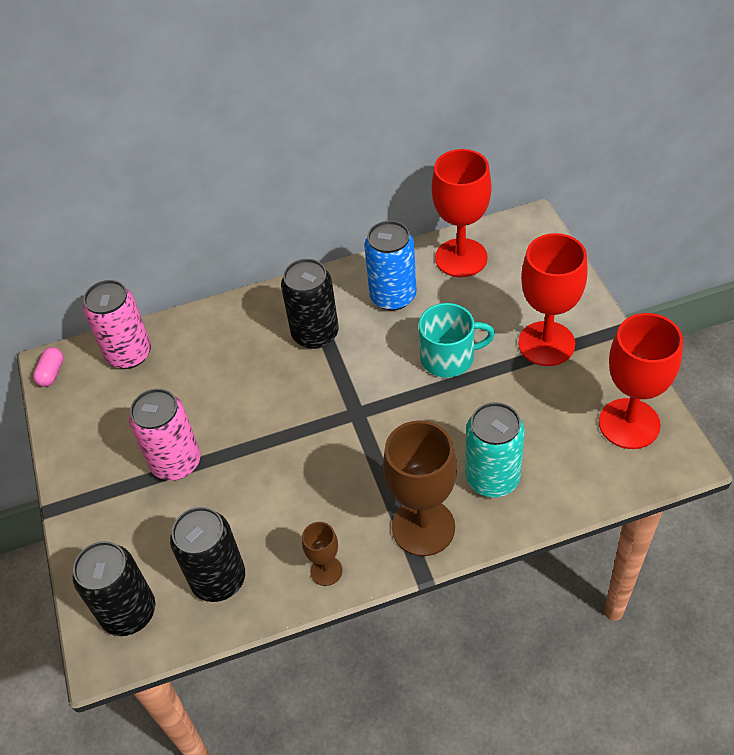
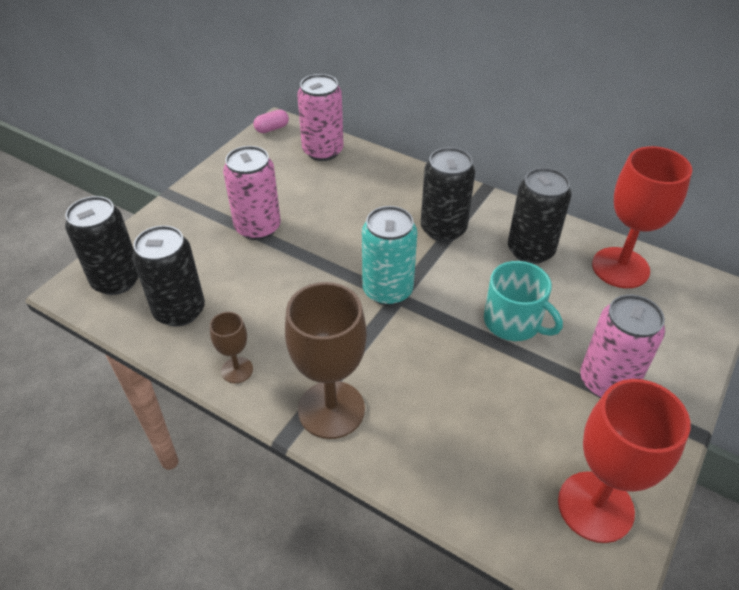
camera: 45 degrees right, 5 degrees down
(393, 296) = (530, 250): blue can -> black can
(492, 478) = (425, 429): turquoise can -> turquoise can (387, 290)
(546, 343) = (607, 381): red goblet -> pink can

